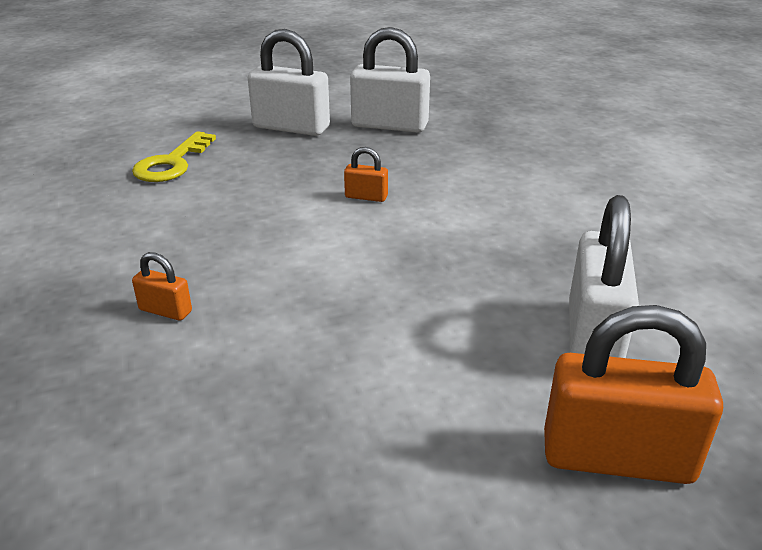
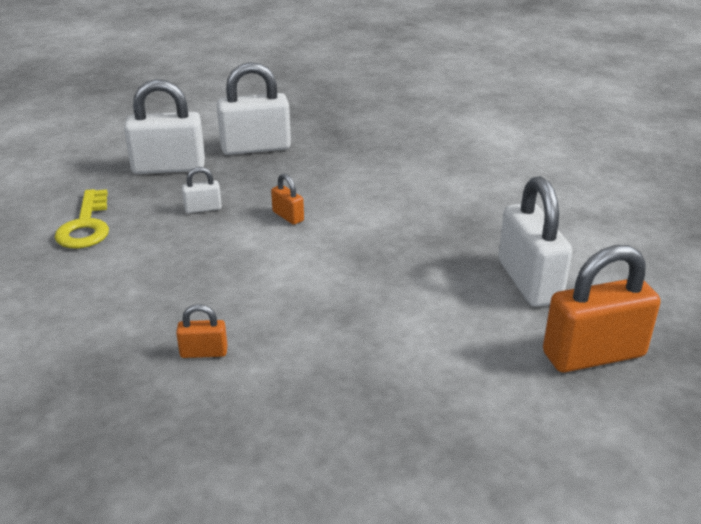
camera: 25 degrees left, 0 degrees up
(289, 171) = (203, 208): none -> white padlock
(366, 197) = (288, 216): orange padlock -> orange padlock turned 60 degrees clockwise

